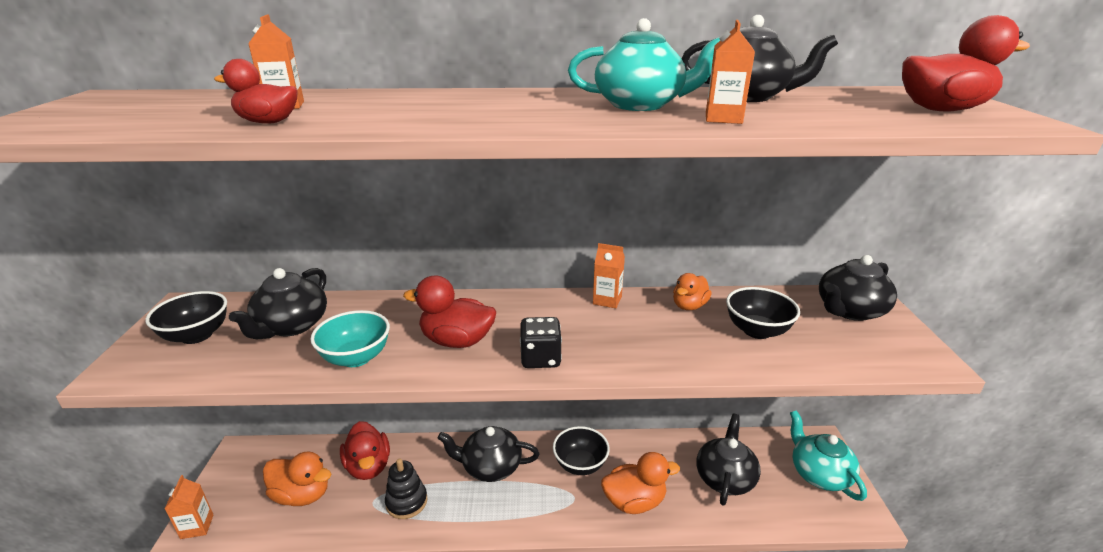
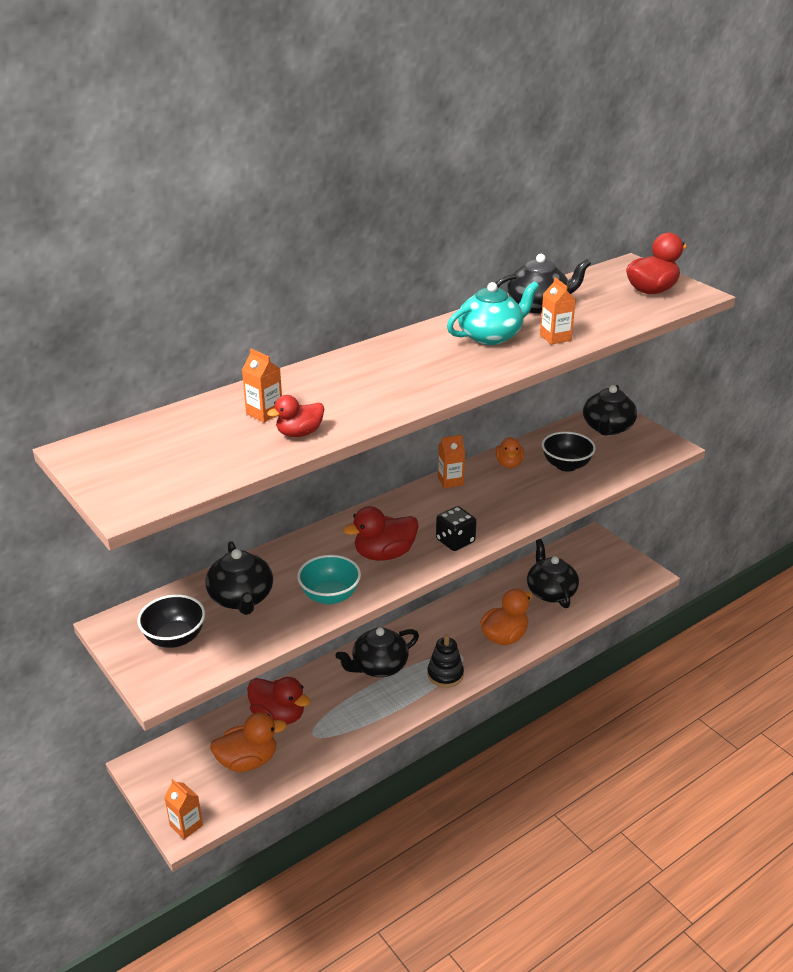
camera: 35 degrees left, 5 degrees up
(406, 502) = (340, 721): black stacking toy -> black stacking toy (445, 674)
(580, 464) = (444, 631): black bowl -> none
(819, 474) = (606, 560): turquoise teapot -> none

